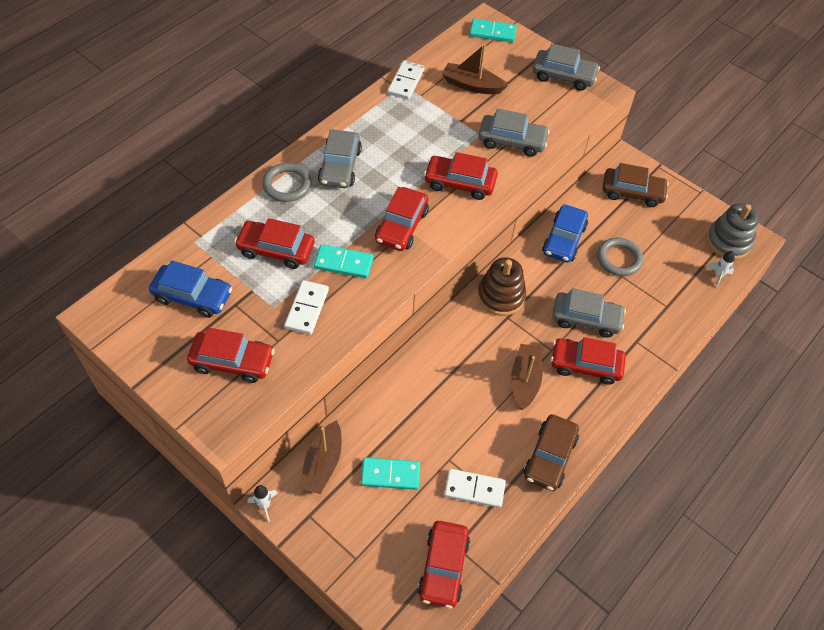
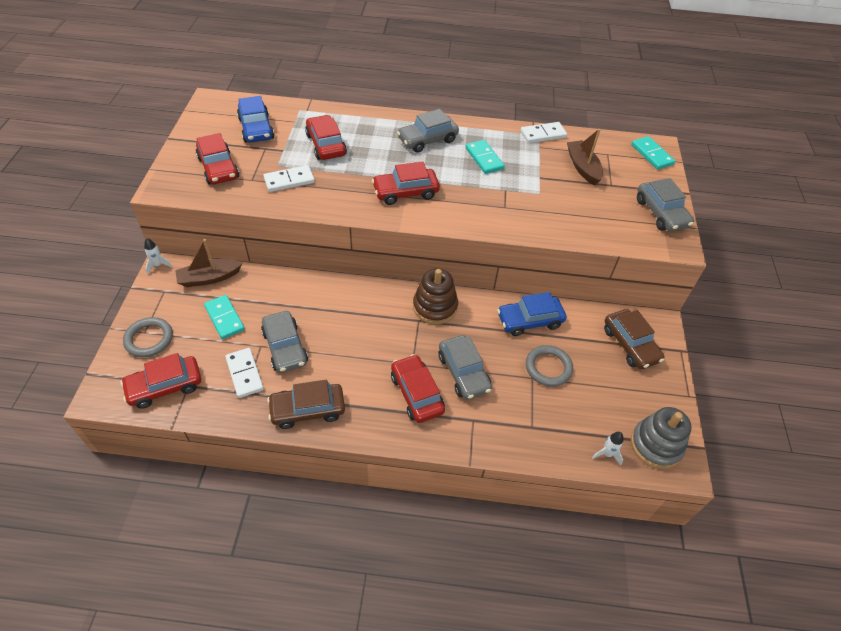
camera: 55 degrees right, 5 degrees down
(287, 185) = (385, 125): grey ring -> grey ring (149, 339)
(344, 263) = (344, 179): turquoise domino -> turquoise domino (484, 158)
(460, 183) = (478, 203): red car -> none
(512, 141) = (554, 213): grey car -> grey car (285, 347)
(525, 380) = (368, 359): brown boat -> none

